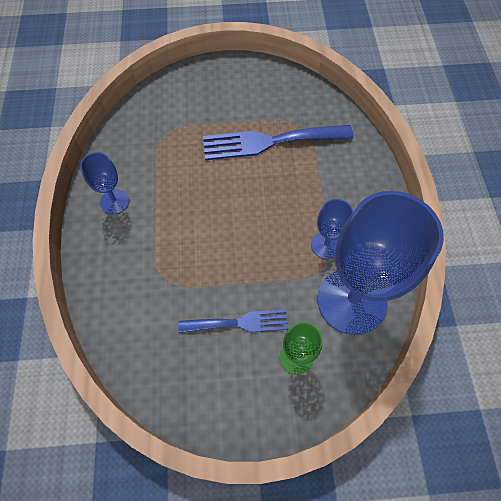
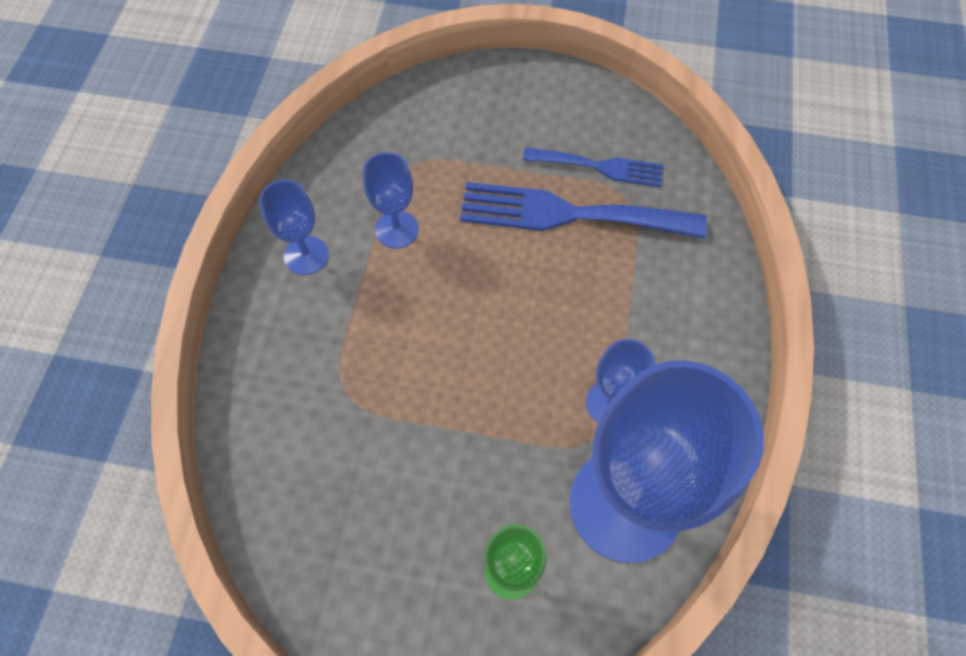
camera: 15 degrees right, 0 degrees up
(167, 173) = (397, 229): none -> blue goblet
(239, 323) = (439, 492): blue fork -> blue fork (600, 167)

